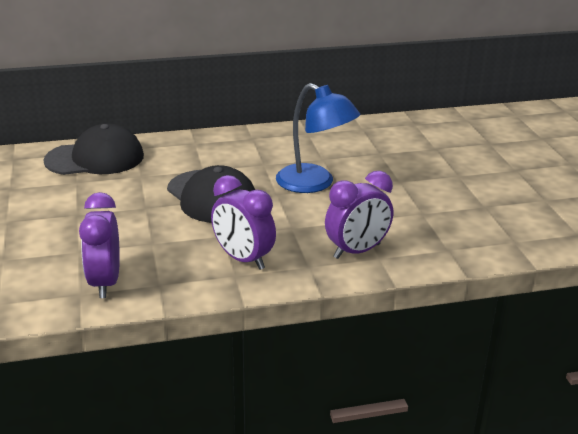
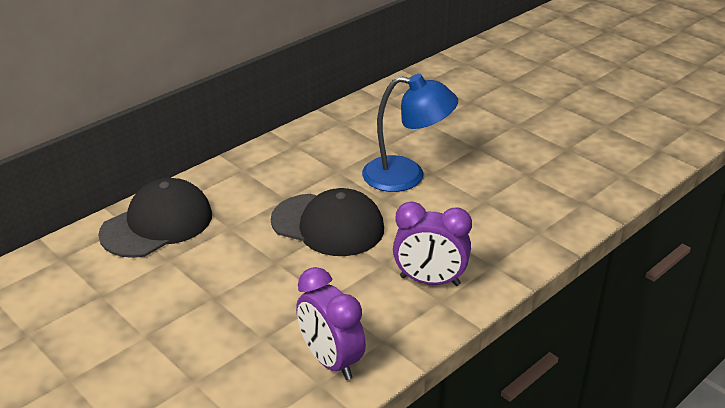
camera: 30 degrees left, 5 degrees up
(357, 251) = (515, 233): purple clock -> none

